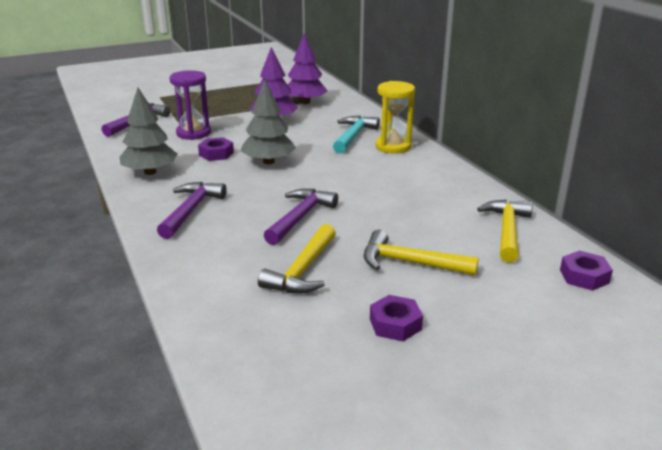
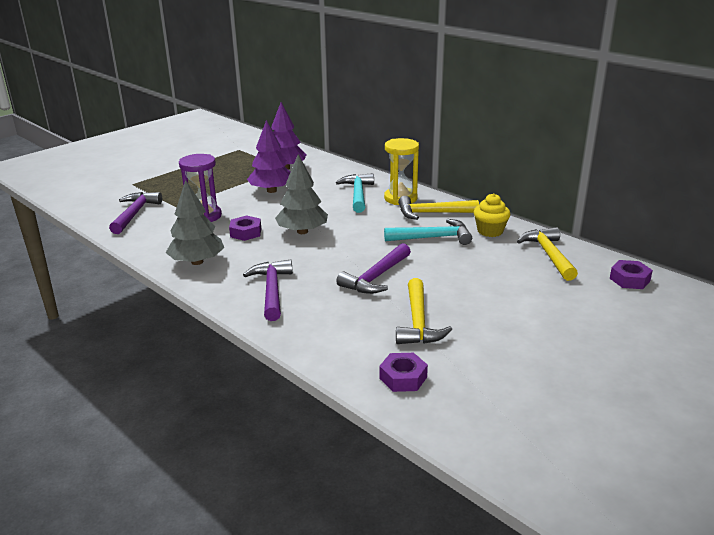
camera: 20 degrees left, 0 degrees up
(300, 217) = (376, 277): purple hammer -> purple hammer turned 150 degrees counterclockwise
(392, 190) = (432, 238): none -> turquoise hammer
(395, 324) = (526, 348): purple nut -> purple nut (403, 377)
(410, 263) = (497, 297): yellow hammer -> yellow hammer (432, 213)
(461, 194) = (490, 231): none -> yellow cupcake

